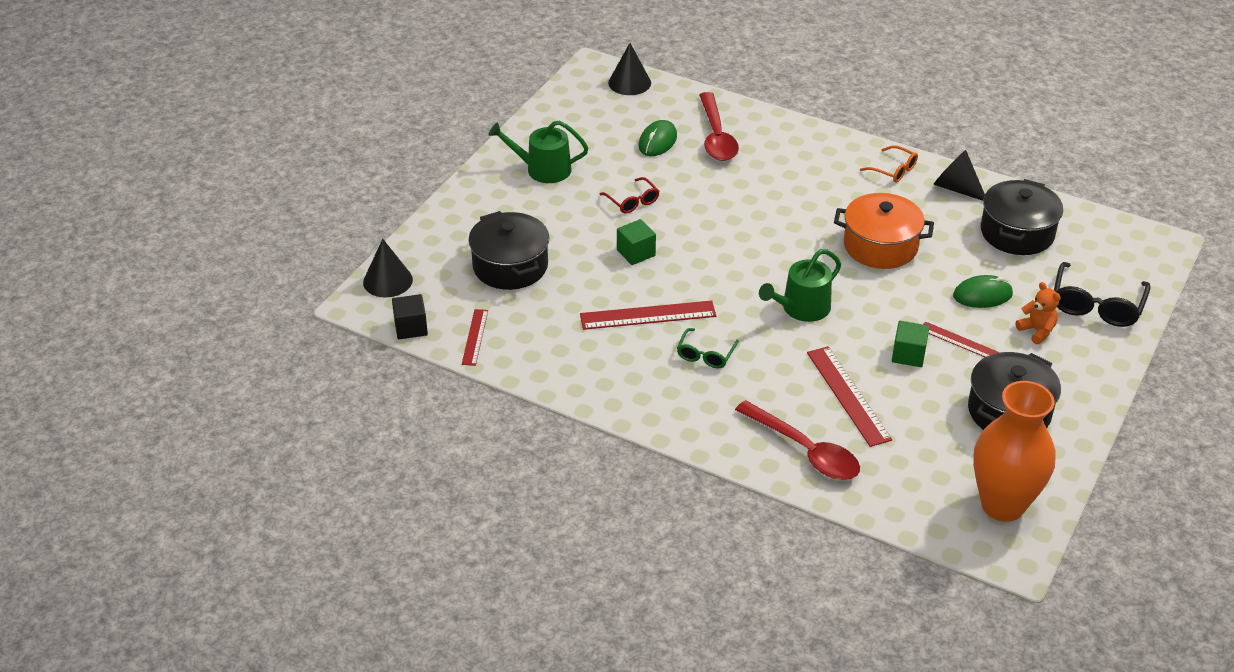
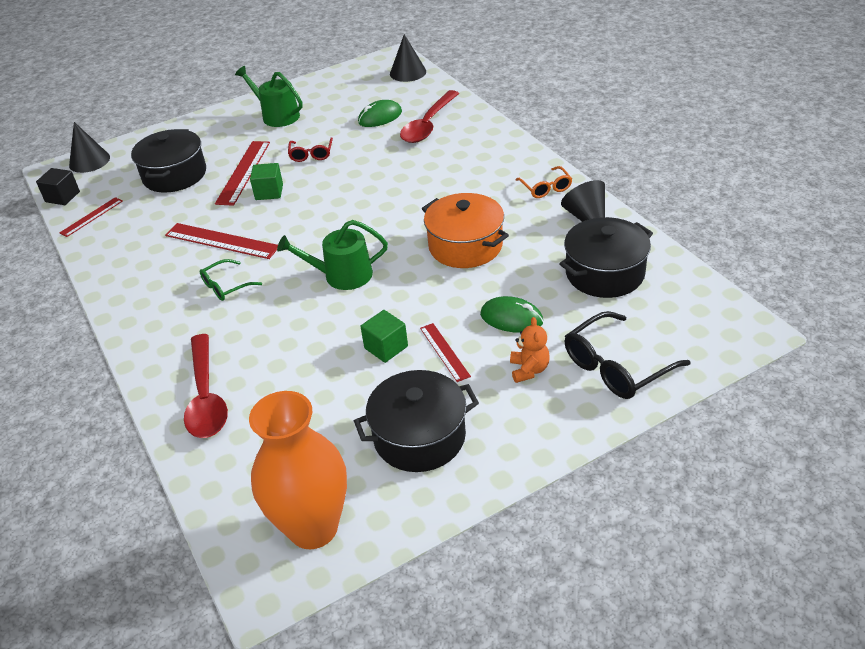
camera: 35 degrees right, 0 degrees up
(848, 395) = (295, 363): red ruler -> red ruler (244, 172)

